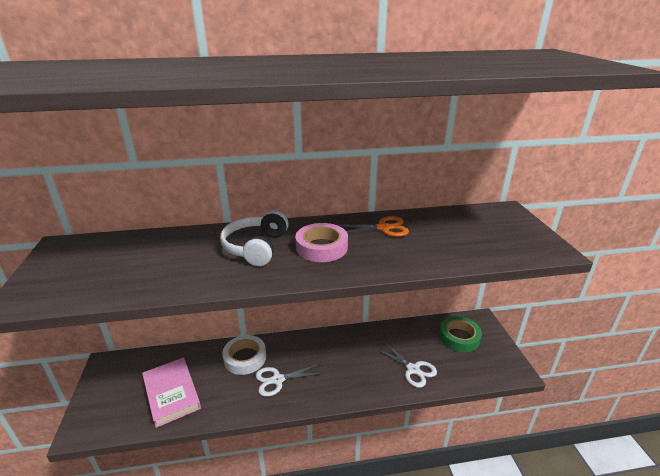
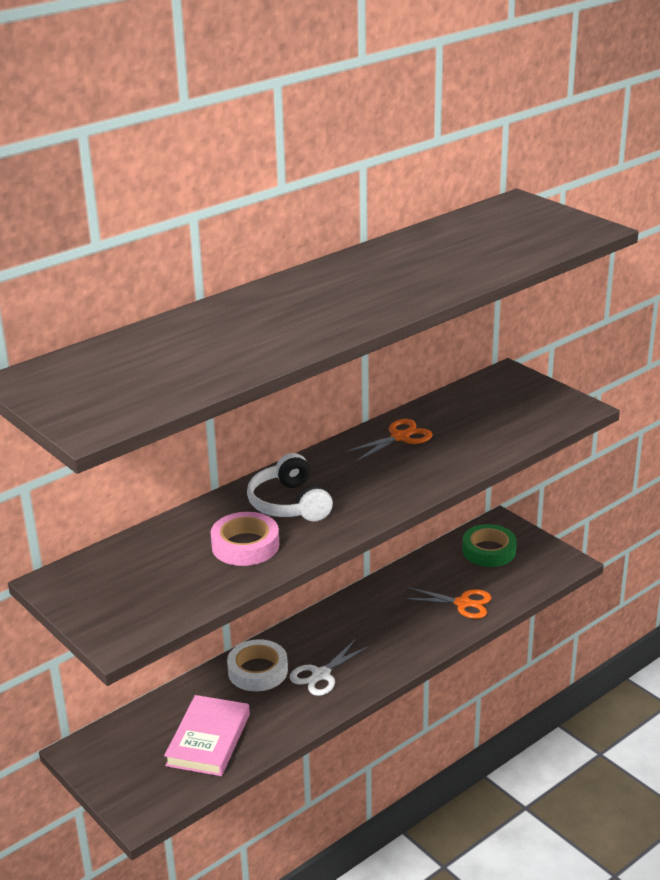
camera: 30 degrees left, 0 degrees up
(171, 393) = (208, 739): pink book -> pink book turned 75 degrees clockwise
(321, 247) = (359, 480): pink tape -> pink tape (245, 545)
(413, 369) = (463, 603): white scissors -> orange scissors

